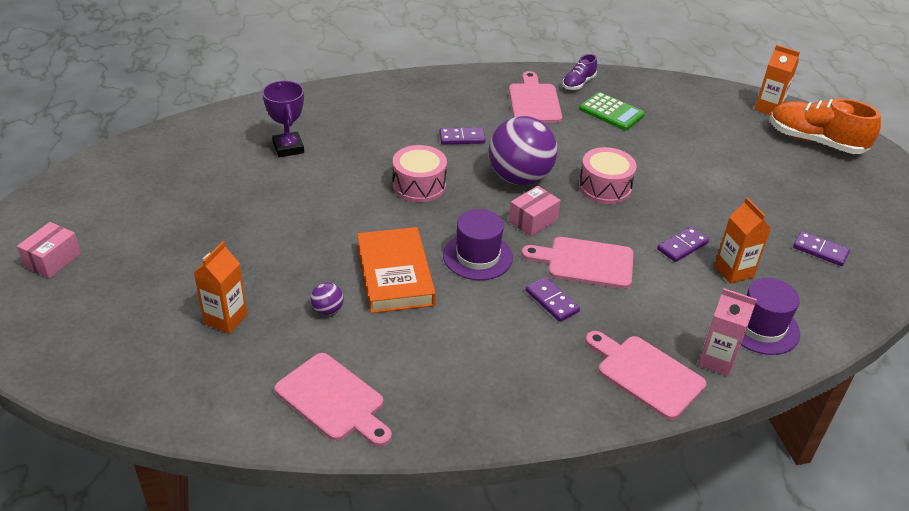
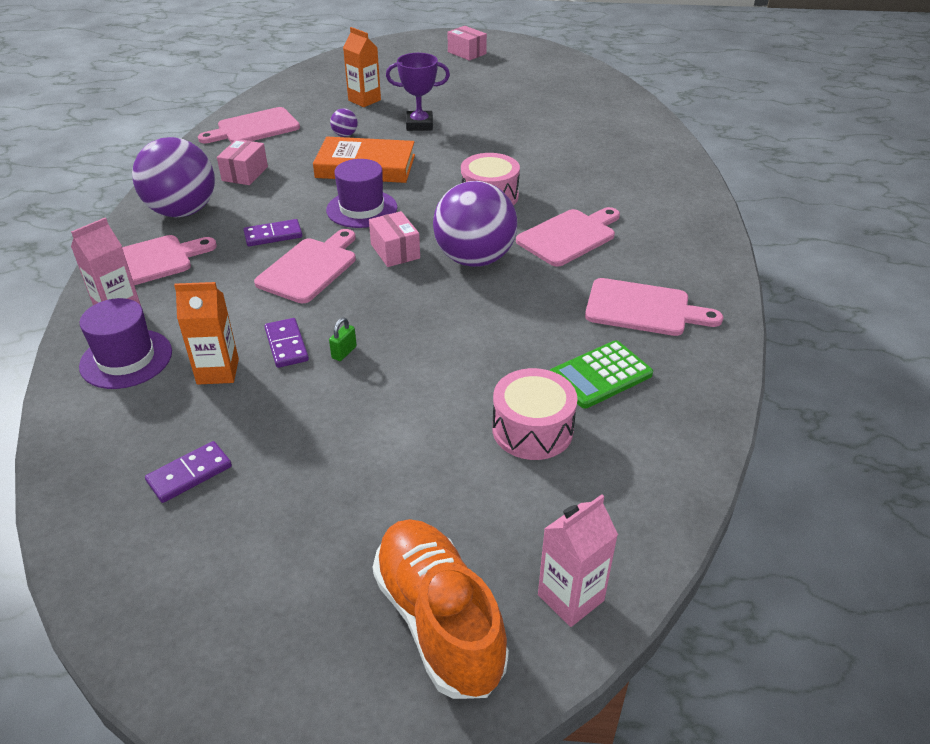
camera: 110 degrees right, 0 degrees up
(288, 148) = (580, 139): purple trophy -> purple trophy (419, 124)
(449, 365) = (245, 173): none -> pink box
(462, 138) = (569, 236): purple domino -> pink cutting board
(548, 386) = (182, 211): none -> purple ball
(578, 83) = (690, 364): purple shoe -> none
(605, 187) = (427, 317): pink drum -> pink drum (532, 429)
(668, 216) = (344, 352): none -> green padlock
(769, 108) = (570, 598): orange carton -> pink carton
(815, 141) = (439, 620): orange shoe -> orange shoe turned 75 degrees counterclockwise

